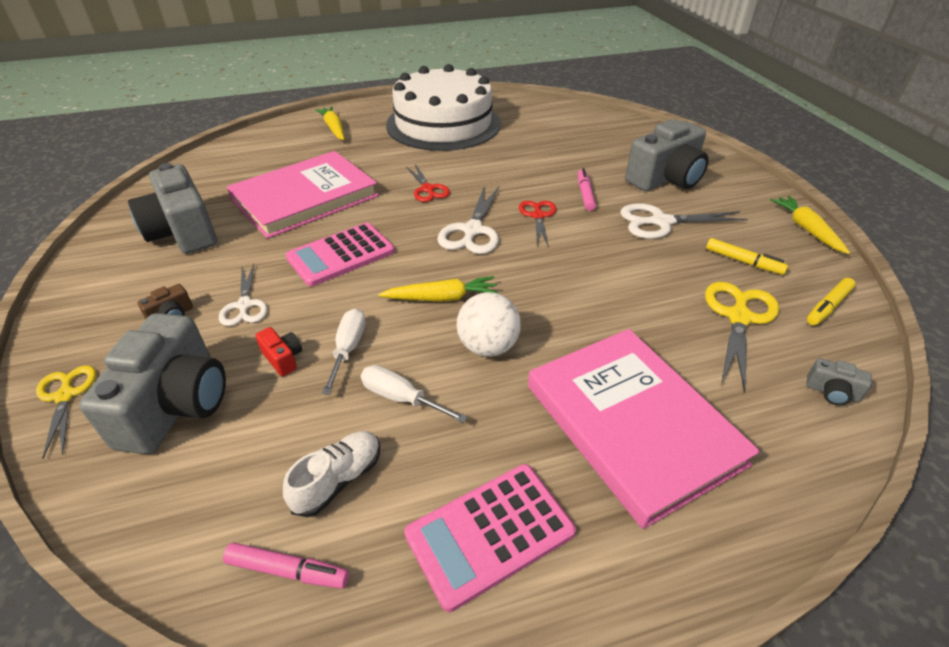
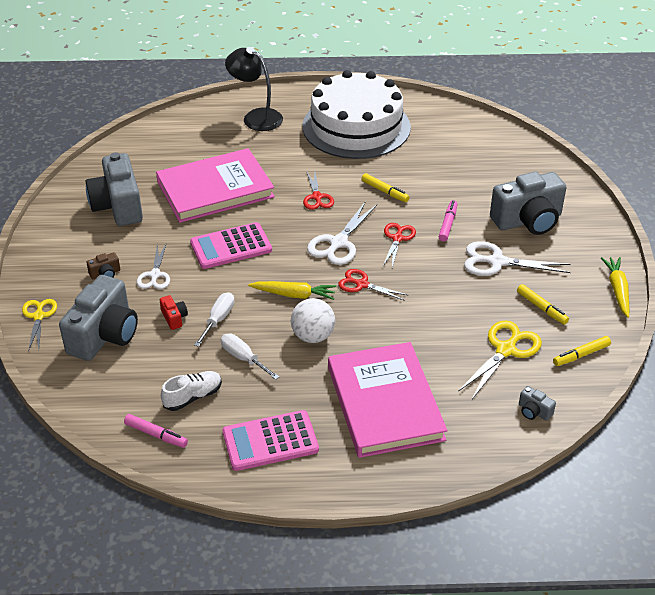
camera: 15 degrees right, 0 degrees up
(334, 128) = (256, 117): yellow carrot -> black lamp
(500, 174) = (385, 192): none -> yellow marker
(522, 271) = (362, 284): none -> red scissors

